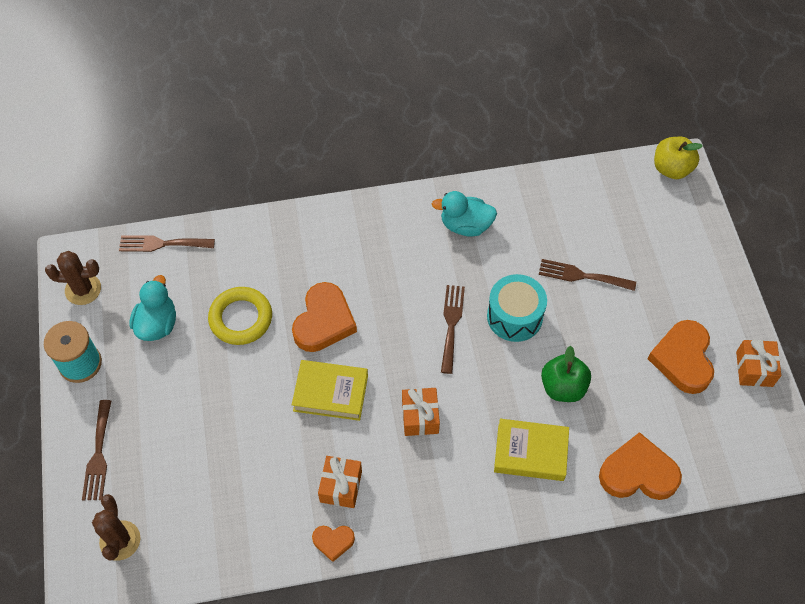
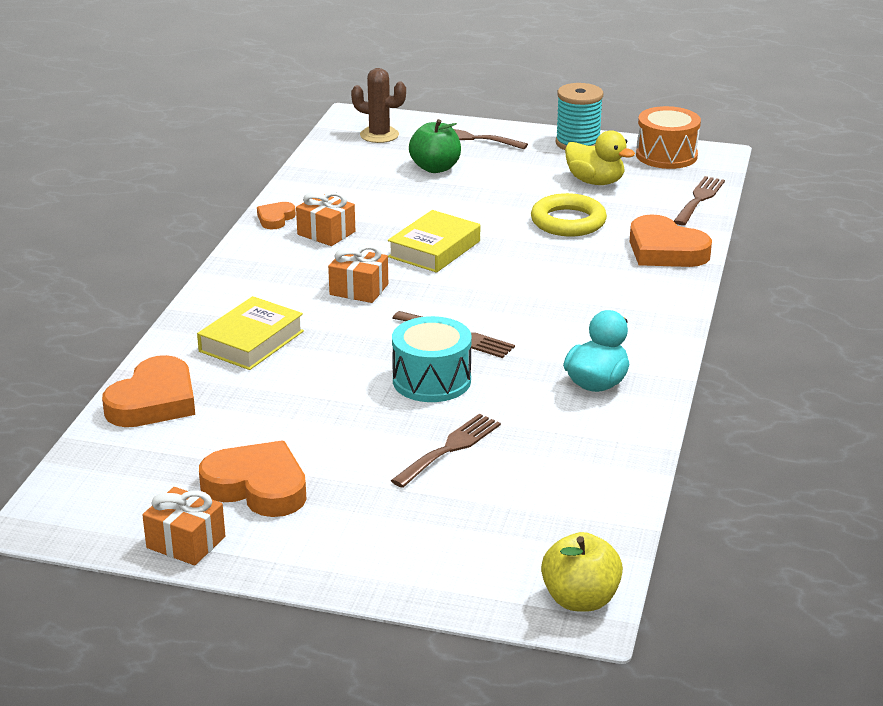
camera: 115 degrees right, 30 degrees down
(83, 289) = (666, 155): brown cactus -> orange drum
(157, 324) = (595, 182): turquoise duck -> yellow duck
(324, 321) = (527, 263): orange heart -> orange heart (665, 250)
(563, 387) = (307, 385): green apple -> green apple (435, 168)

